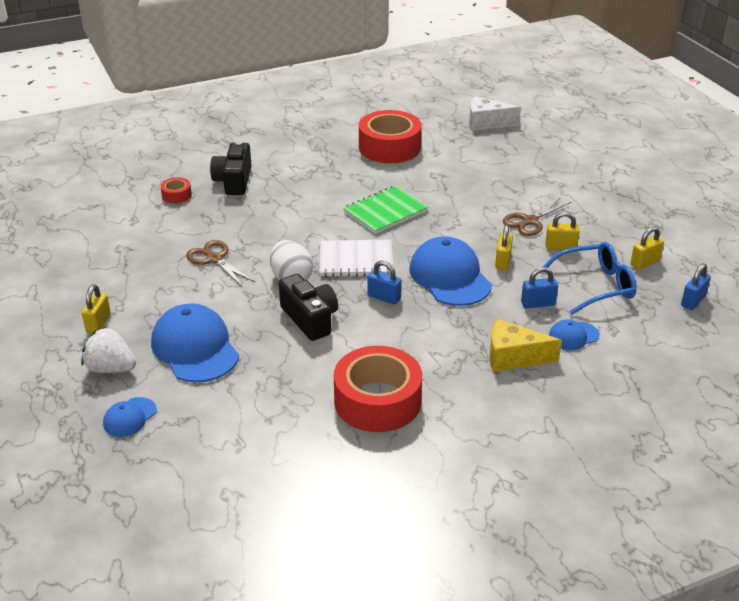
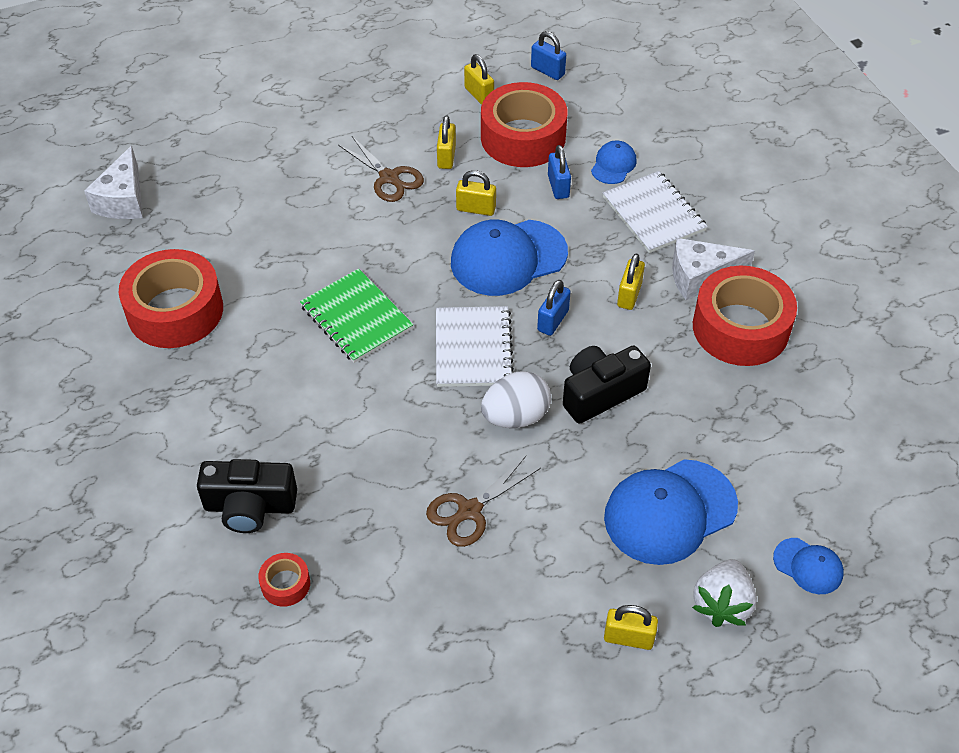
camera: 90 degrees left, 15 degrees up
(413, 338) = (629, 295): none -> yellow padlock
(437, 381) = (700, 277): none -> white cheese
(513, 357) = (653, 214): yellow cheese -> white notebook
(573, 336) = (613, 165): blue cap -> blue cap turned 135 degrees counterclockwise
(596, 286) = (523, 137): blue glasses -> red tape

